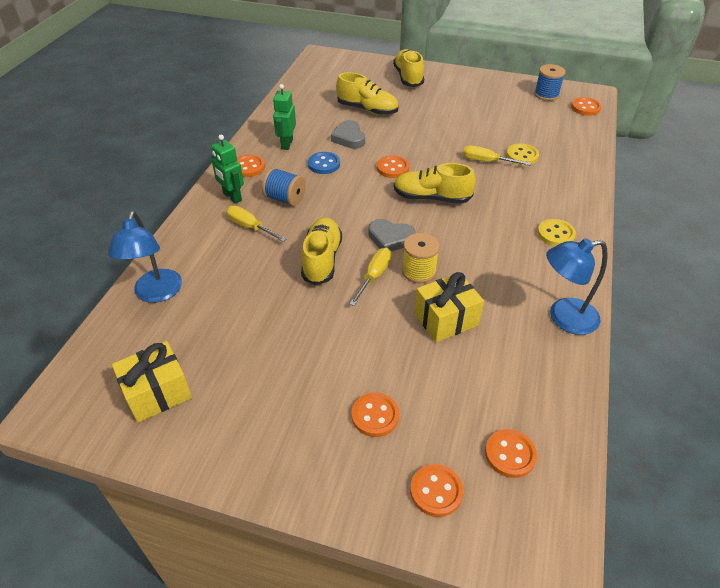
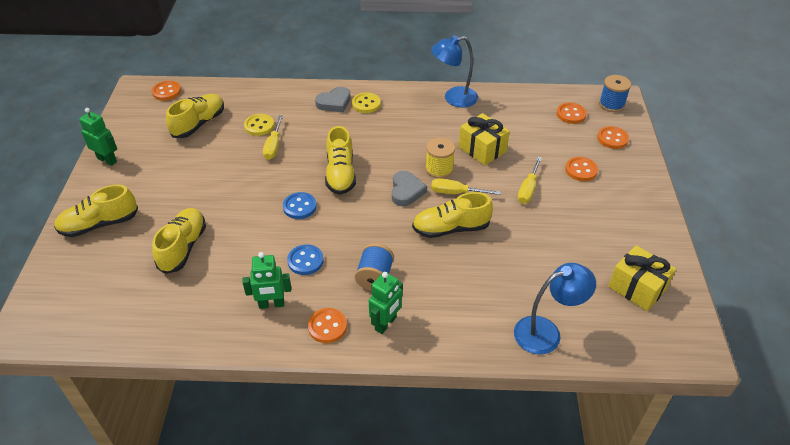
camera: 105 degrees left, 0 degrees up
(250, 227) = (428, 292): yellow screwdriver -> yellow screwdriver (528, 189)
(349, 138) = (249, 251): grey heart -> grey heart (334, 103)
(392, 168) = (299, 207): orange button -> blue button
(485, 80) = (107, 160): none -> green robot
(530, 122) = (199, 124): none -> yellow shoe
(546, 95) = (141, 116): blue spool -> blue spool (611, 104)
(564, 318) = (453, 98): blue lamp -> blue lamp turned 105 degrees clockwise

